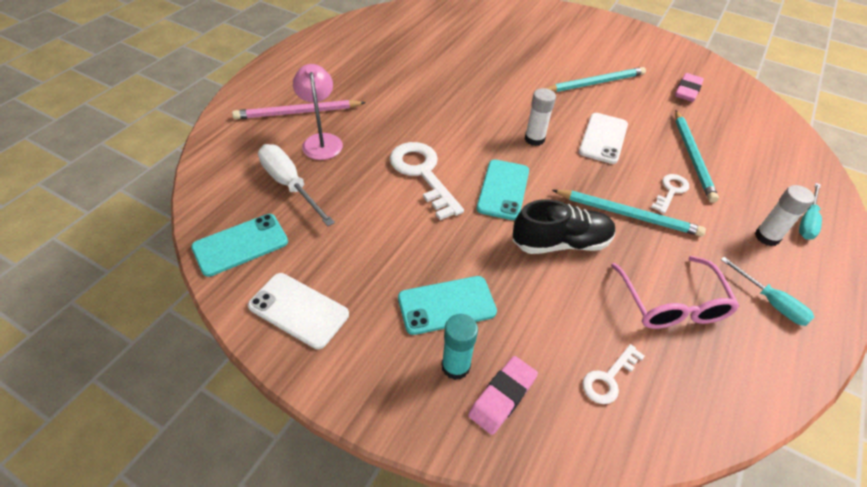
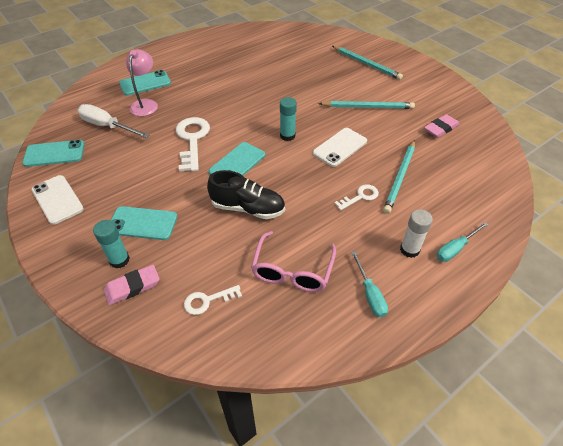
camera: 25 degrees right, 0 degrees up
(290, 185) = (107, 126): white screwdriver -> white screwdriver turned 45 degrees counterclockwise
(298, 113) = (145, 83): pink pencil -> turquoise phone
(534, 139) = (287, 136): white glue stick -> turquoise glue stick
(628, 214) = (312, 203): turquoise pencil -> turquoise pencil (366, 64)

